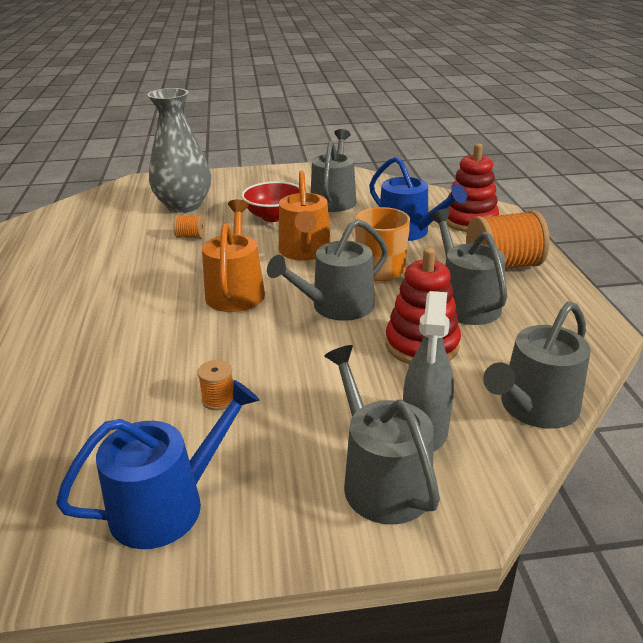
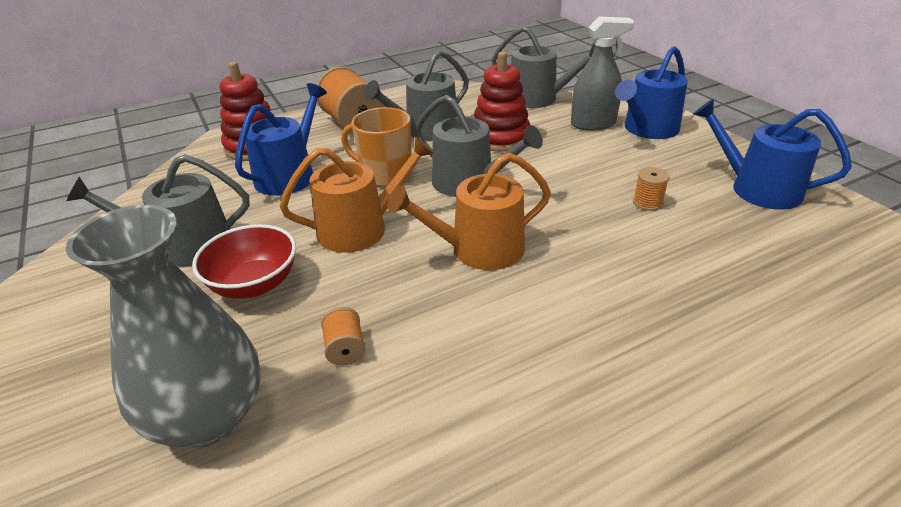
camera: 110 degrees left, 5 degrees up
(381, 479) = (647, 129): grey watering can -> blue watering can

